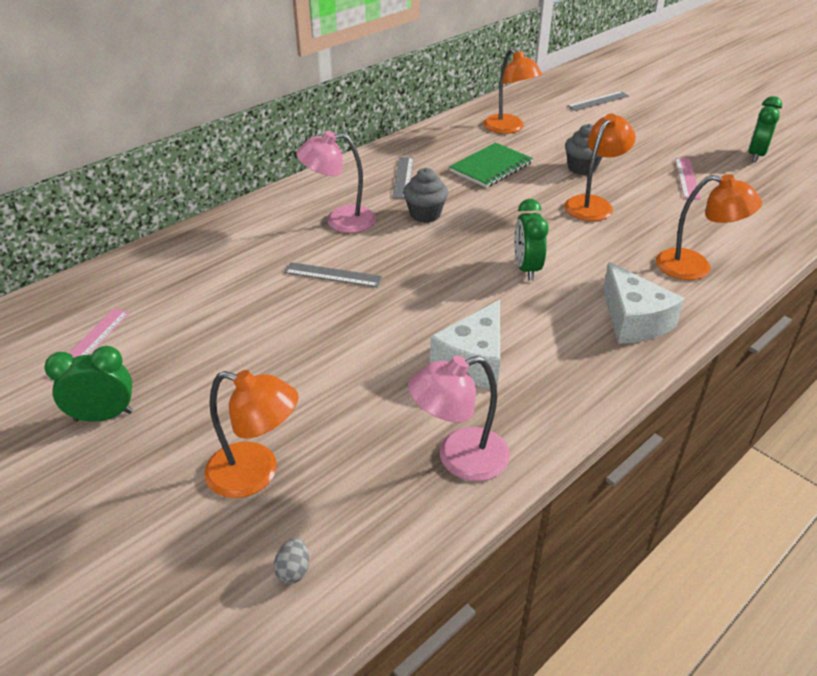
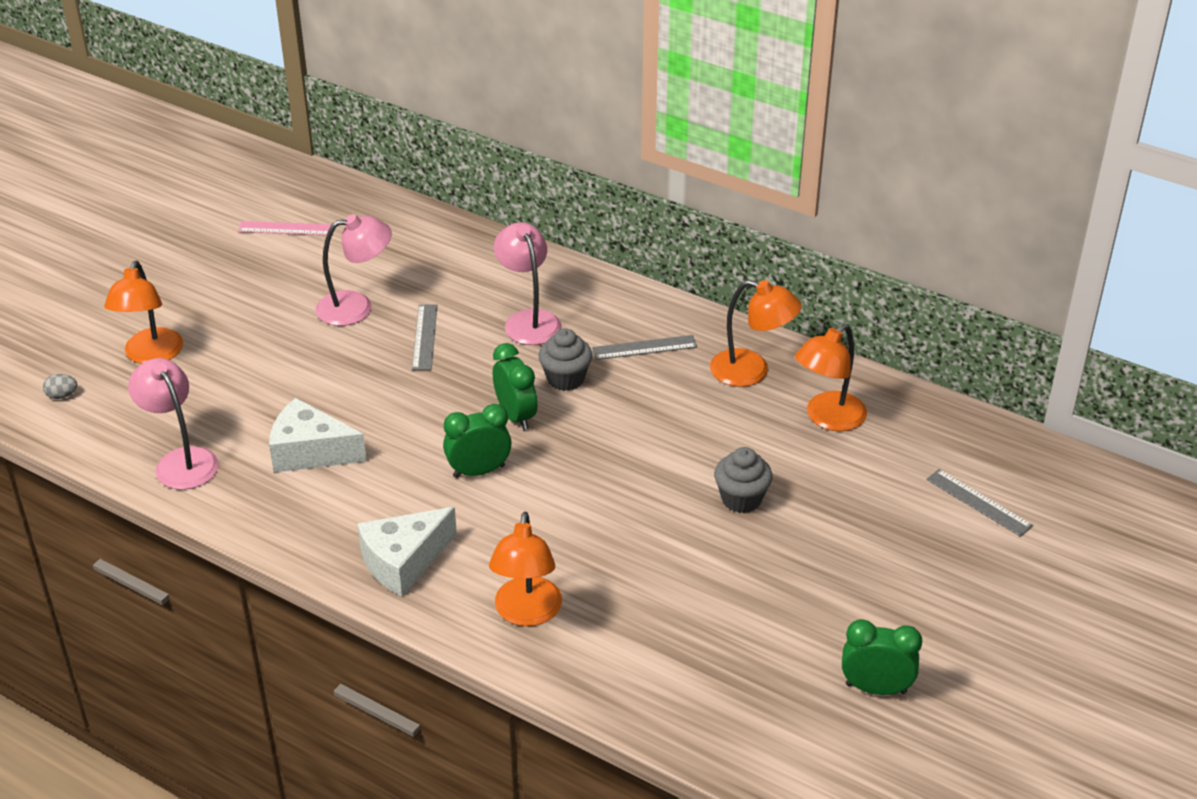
camera: 75 degrees right, 0 degrees up
(103, 416) = (202, 264): green clock -> green clock (516, 416)
(262, 309) = (356, 307): none -> pink lamp
(491, 167) = (704, 416): green notebook -> none
(593, 204) = (646, 516): orange lamp -> orange lamp (751, 371)
(686, 178) = (761, 606): pink ruler -> none

